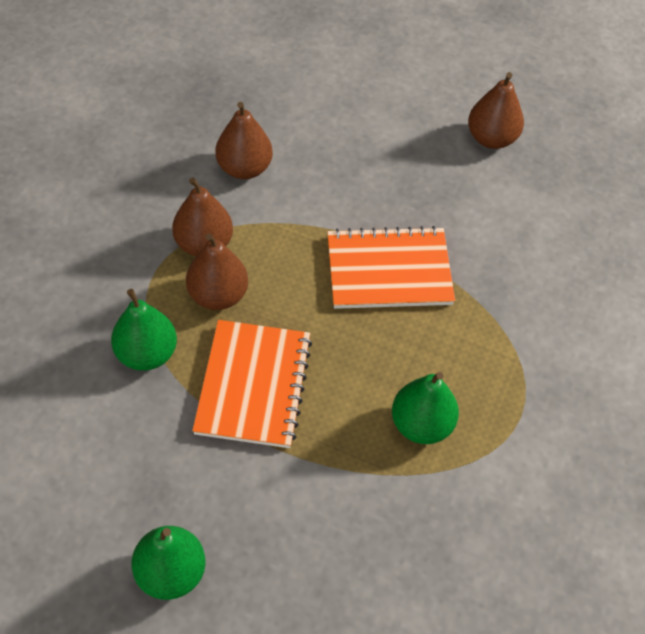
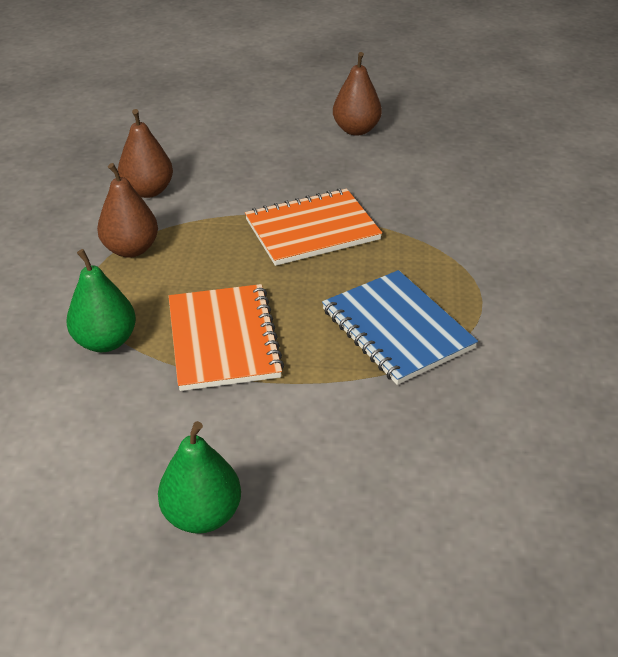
camera: 15 degrees left, 15 degrees down
(218, 295) = (160, 282): brown pear -> none
(421, 425) = (397, 329): green pear -> blue notebook

